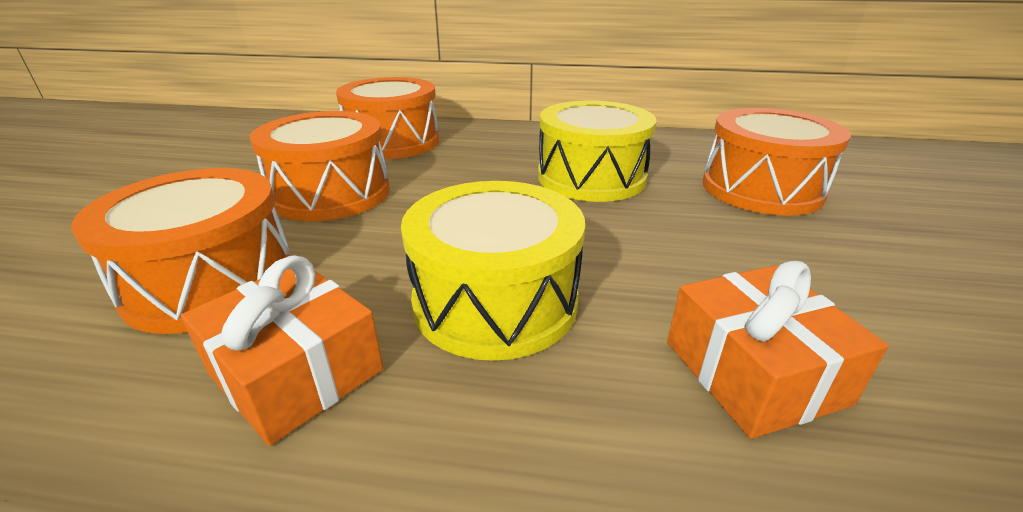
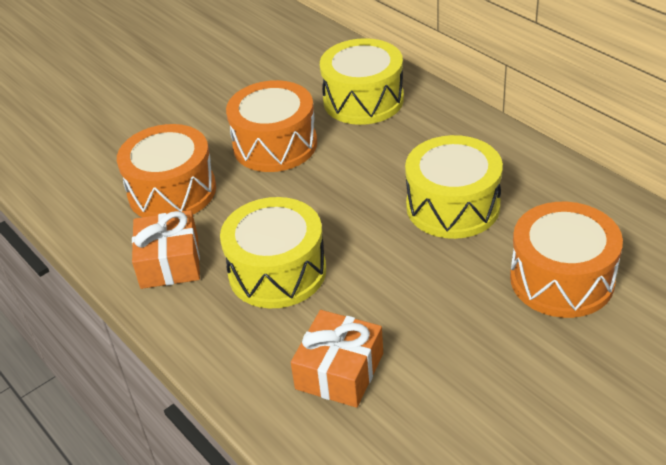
camera: 45 degrees right, 10 degrees up
(393, 142) = (363, 100): orange drum -> yellow drum

